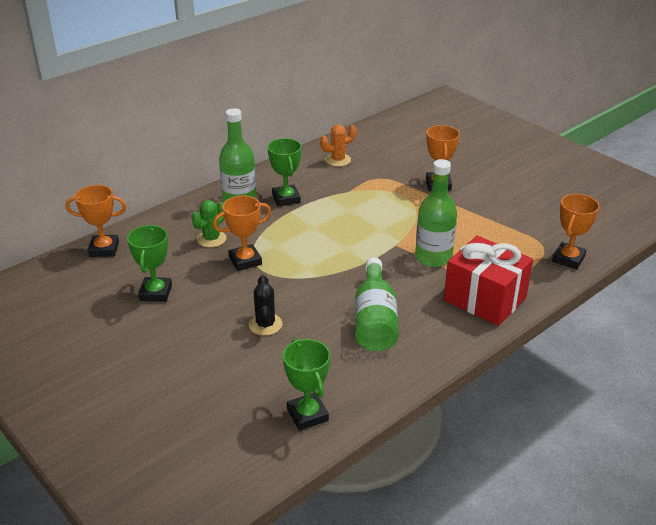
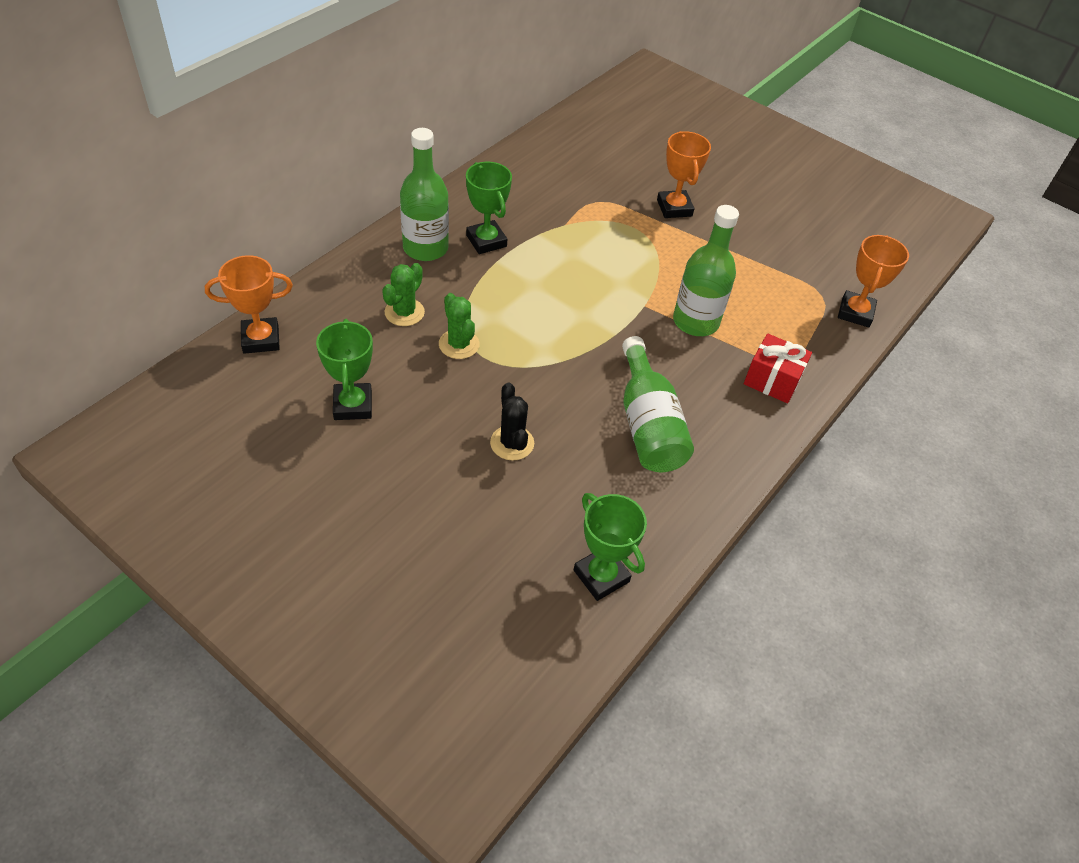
camera: 15 degrees left, 15 degrees up
(245, 261) = (459, 344): orange trophy -> green cactus
(338, 160) = (538, 175): orange cactus -> none
(484, 299) = (772, 380): red gift -> red gift, size x0.60

